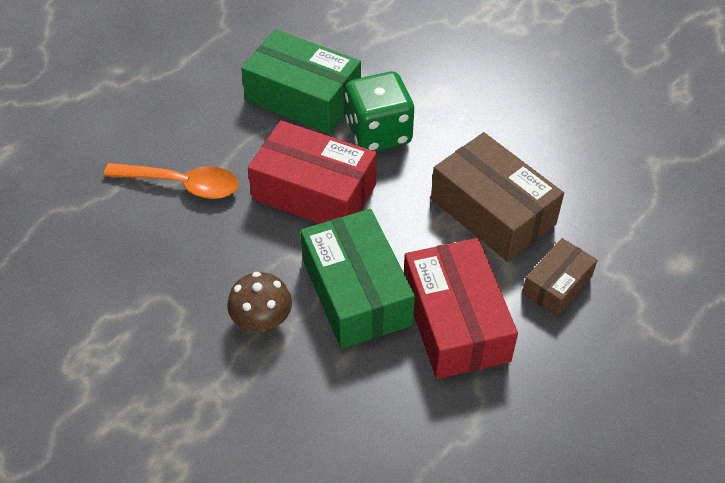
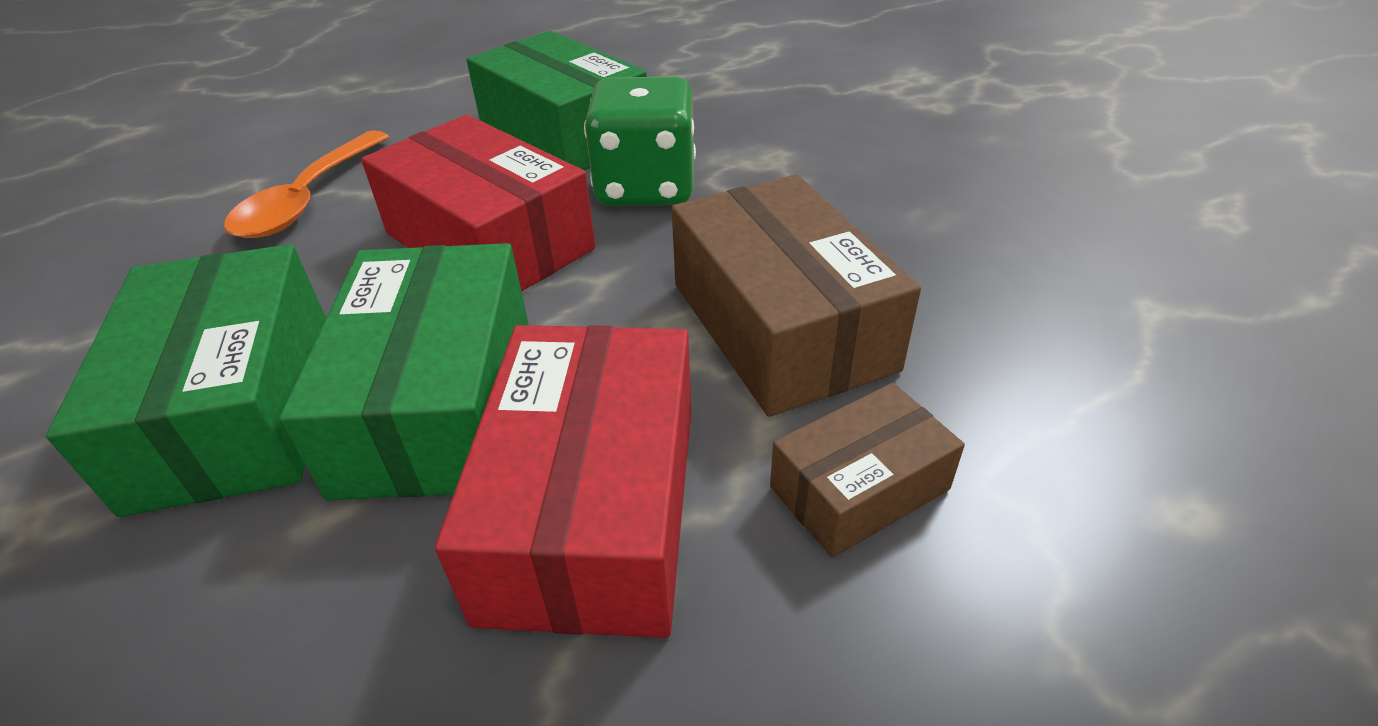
camera: 20 degrees right, 10 degrees down
(182, 185) = (308, 199): orange spoon -> orange spoon turned 75 degrees clockwise
(262, 320) = (236, 409): brown mushroom -> green box

